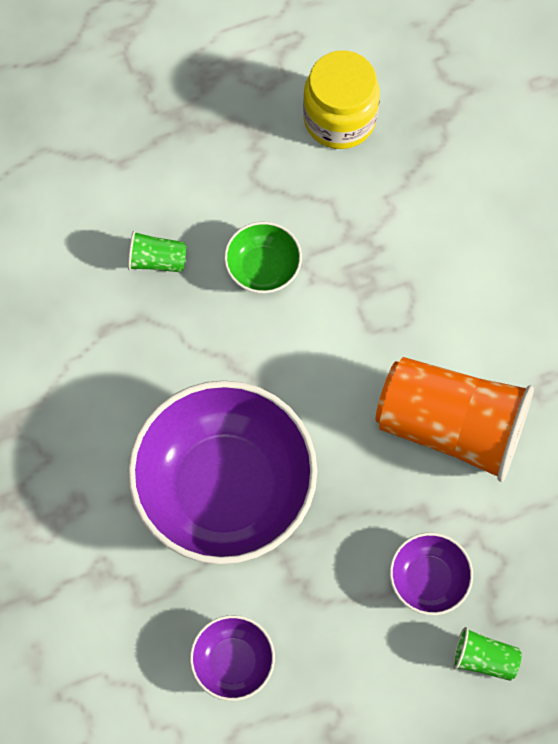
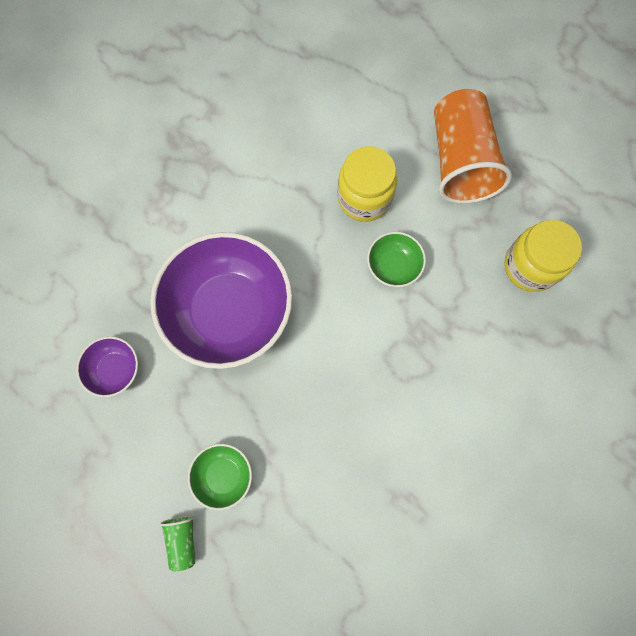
camera: 65 degrees right, 5 degrees up
(157, 260) = (364, 198): green cup -> yellow jar
(428, 579) = (223, 475): purple bowl -> green bowl
(450, 426) = (341, 443): orange cup -> orange cup (460, 161)

